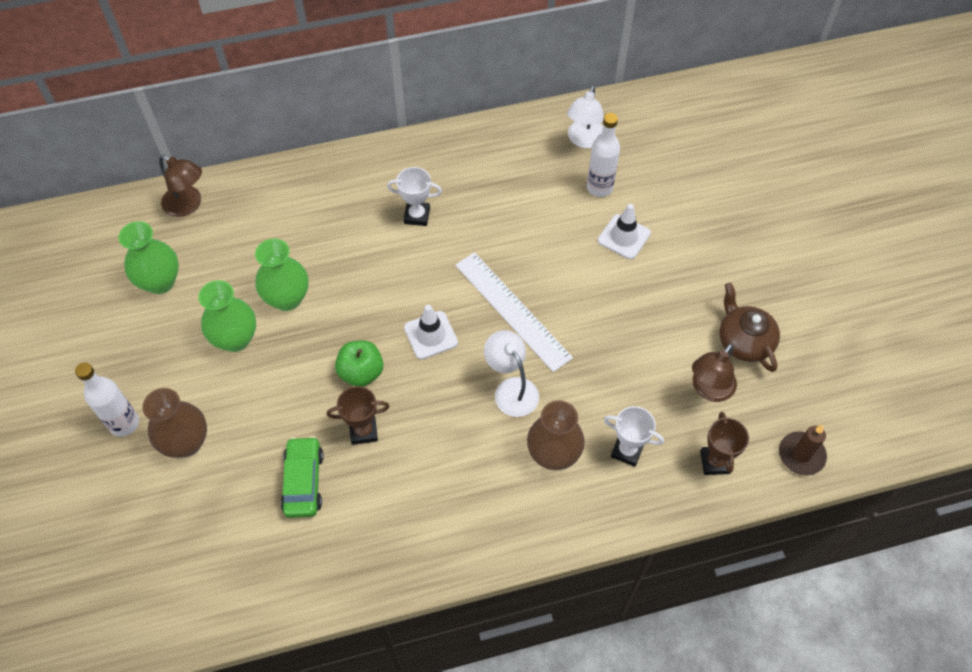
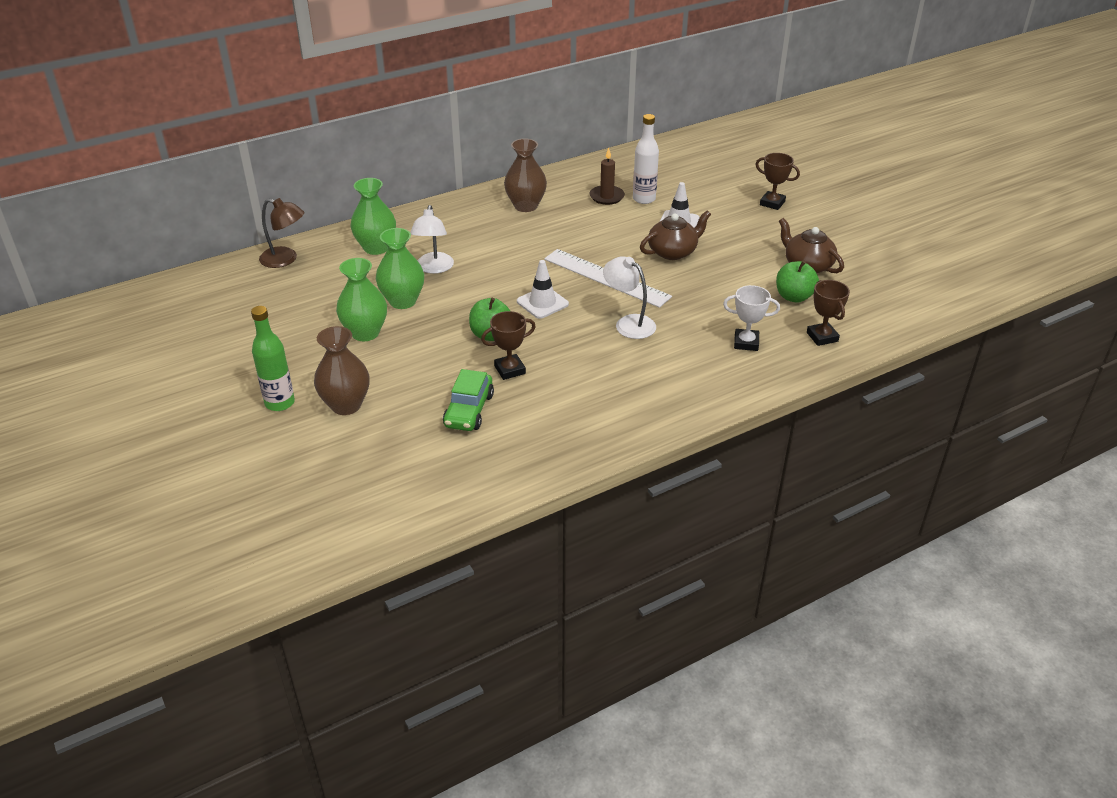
camera: 15 degrees left, 20 degrees down
(124, 423) = (280, 403): white bottle -> green bottle
(160, 282) = (278, 309): green vase -> green vase (376, 248)
(303, 481) = (469, 410): green car -> green car turned 150 degrees counterclockwise
(417, 216) = (497, 236): white trophy -> none
(553, 454) = (685, 355): brown vase -> brown vase (526, 206)
(584, 140) = (618, 175): white lamp -> white lamp (434, 268)
(600, 284) = (673, 252): none -> brown teapot
(708, 389) = (794, 297): brown lamp -> green apple
(744, 226) = (772, 203): none -> brown trophy
(801, 455) = (889, 321): brown candle -> brown candle (606, 197)

